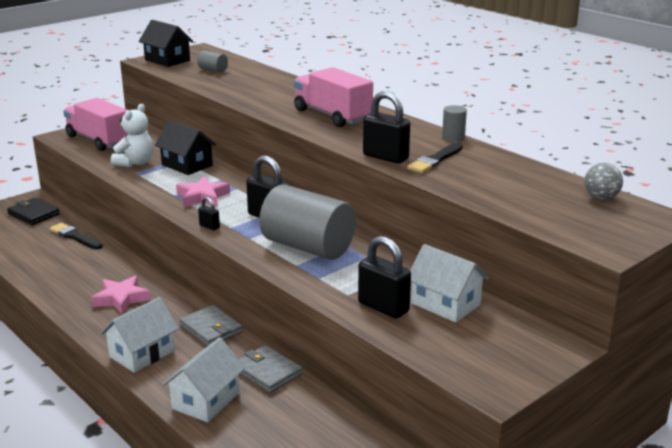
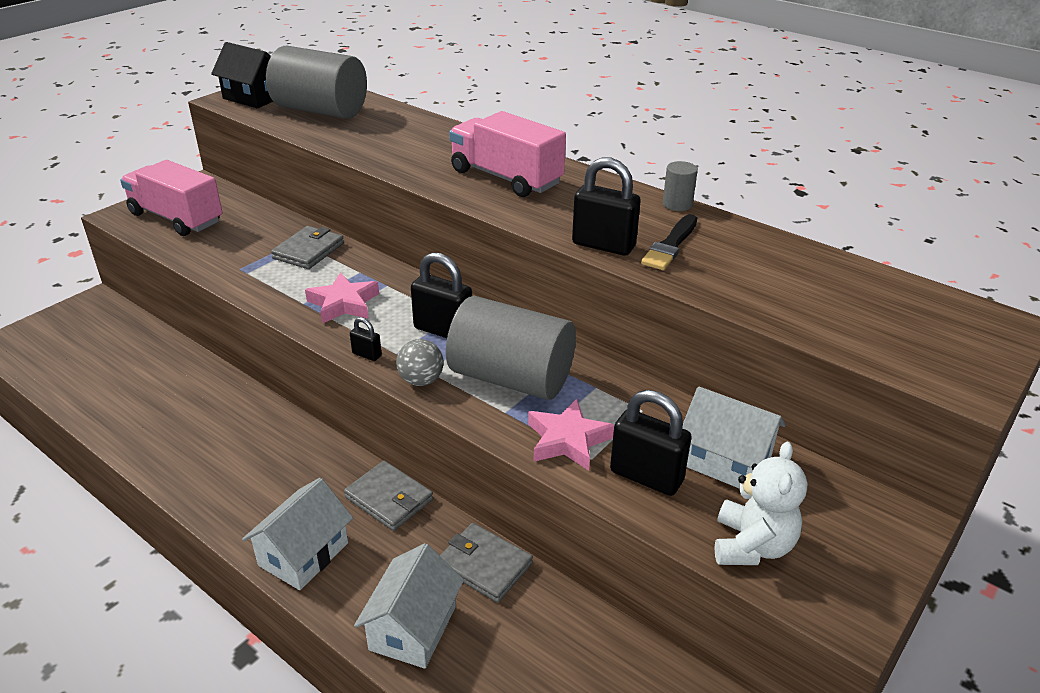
camera: 10 degrees left, 10 degrees up
(33, 214) = (100, 327): black wallet -> none
(75, 237) = (166, 360): black brush -> none
(121, 298) = (252, 459): pink star -> pink star (567, 440)
(135, 163) = (236, 253): white teddy bear -> white teddy bear (752, 546)
(187, 165) = (308, 251): black house -> grey wallet
(213, 70) = (321, 110): grey cylinder -> grey cylinder, size x2.39
(601, 198) = (910, 295): grey ball -> grey ball (421, 380)

